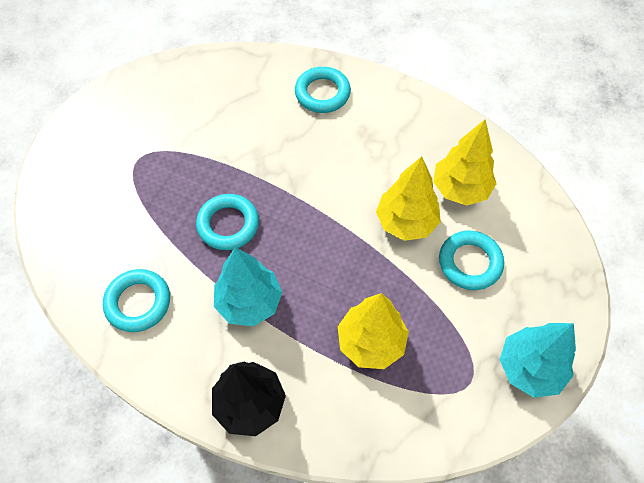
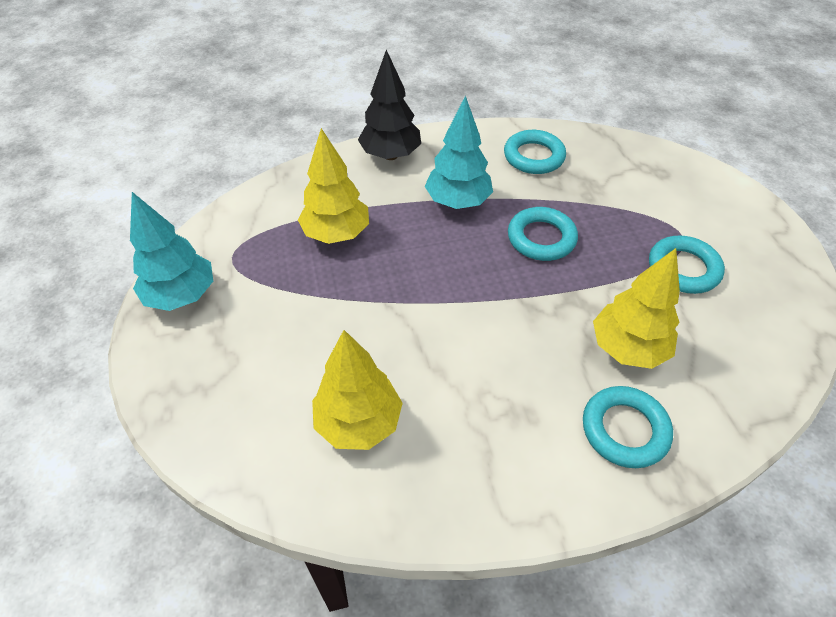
camera: 140 degrees right, 10 degrees down
(406, 222) = (388, 345): yellow tree -> yellow tree (627, 348)
(470, 263) = (293, 348): turquoise ring -> turquoise ring (683, 269)

